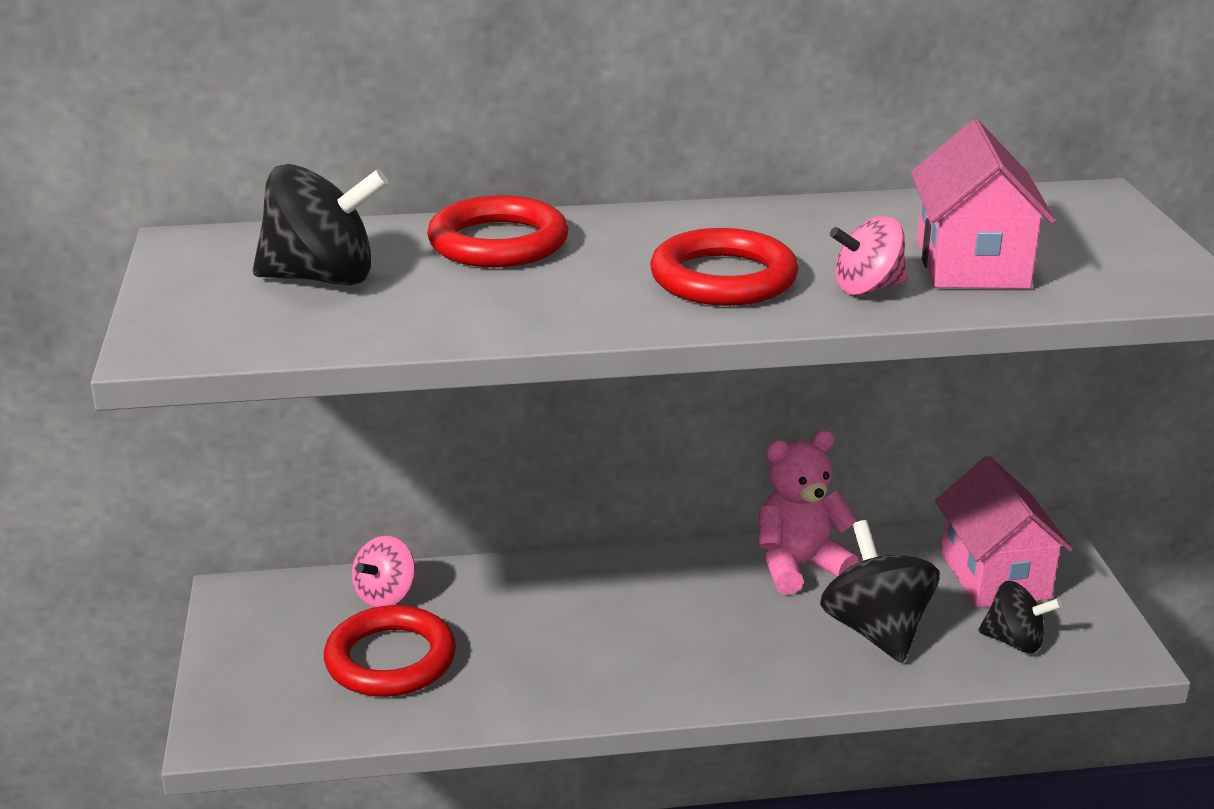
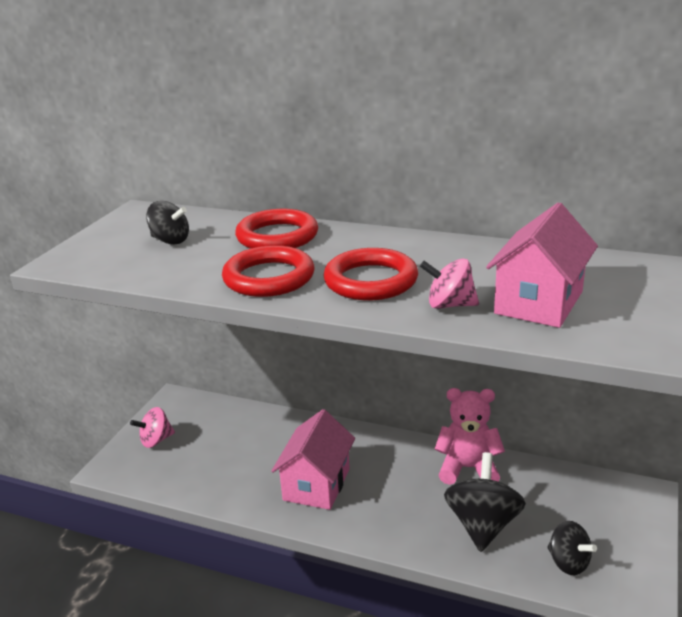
camera: 30 degrees right, 0 degrees up
(322, 278) = (170, 240): black spinning top -> black spinning top, size x0.61
(385, 595) = (238, 419): pink spinning top -> pink spinning top (156, 440)
(390, 659) = (212, 455): red ring -> red ring (269, 278)
(994, 575) = (589, 512): pink house -> pink house (316, 484)

